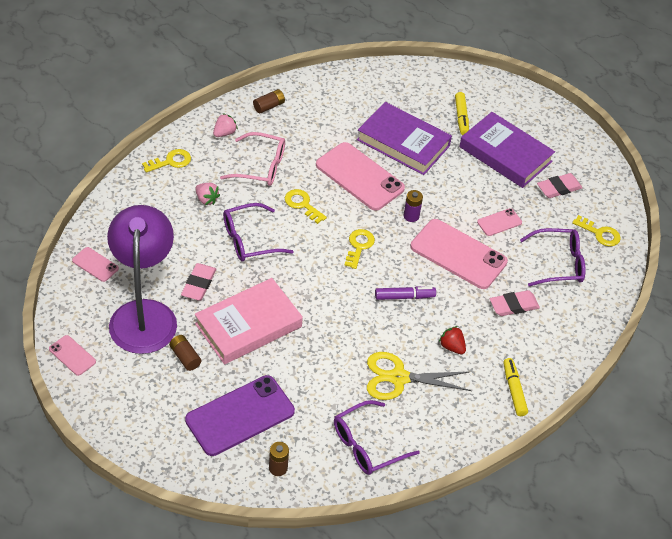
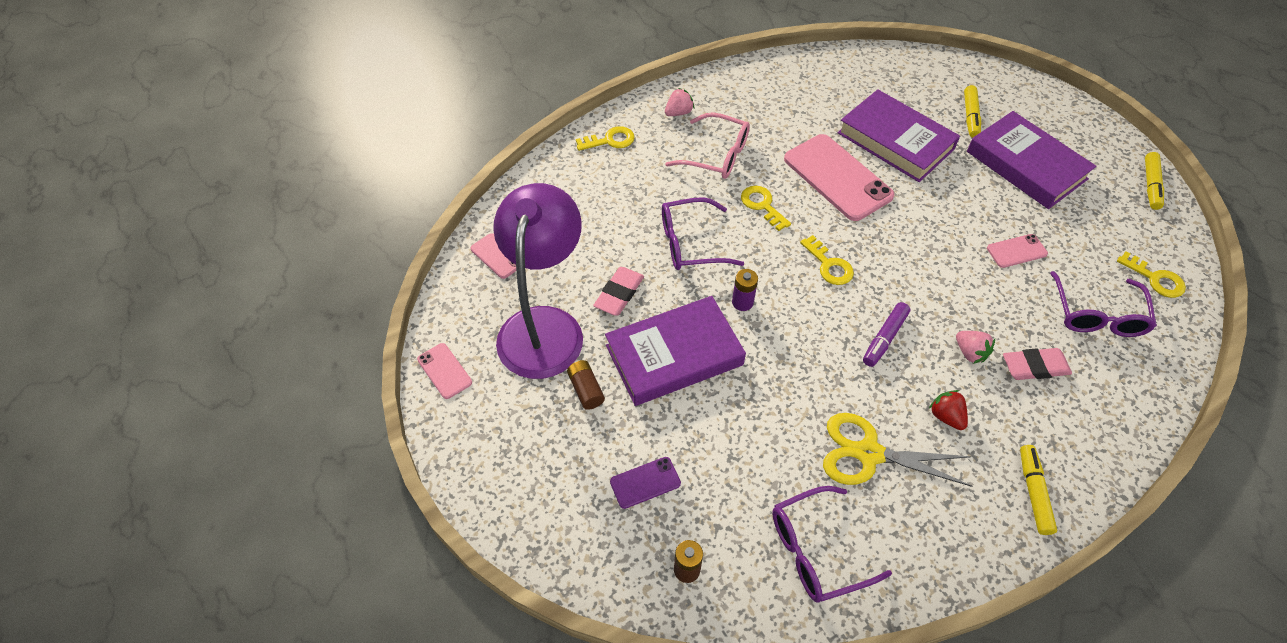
camera: 15 degrees right, 5 degrees up
(206, 199) = (645, 189): pink strawberry -> pink strawberry (970, 353)
(240, 416) = (645, 482): purple phone -> purple phone, size x0.47
(248, 325) = (674, 355): pink book -> purple book
(269, 106) = (735, 86): brown battery -> none
(359, 246) = (829, 265): yellow key -> yellow key turned 120 degrees clockwise
(404, 297) = (884, 338): purple marker -> purple marker turned 120 degrees clockwise
(411, 216) = (900, 232): purple battery -> purple battery (742, 302)
(458, 254) = (960, 288): pink phone -> none
(558, 263) = (1097, 314): purple glasses -> purple glasses turned 90 degrees clockwise
(559, 188) = (1097, 214): pink eraser -> none
(598, 162) = (1150, 185): none -> yellow marker

